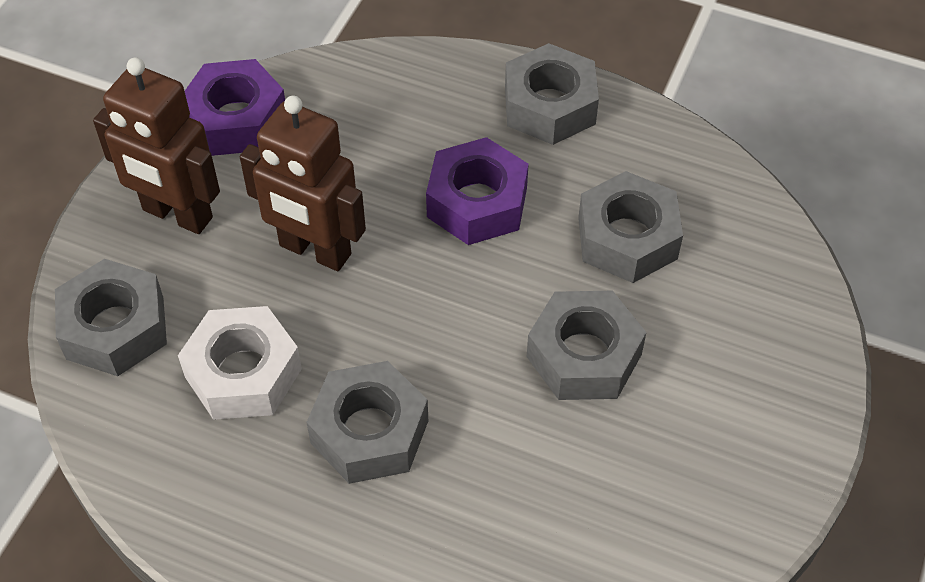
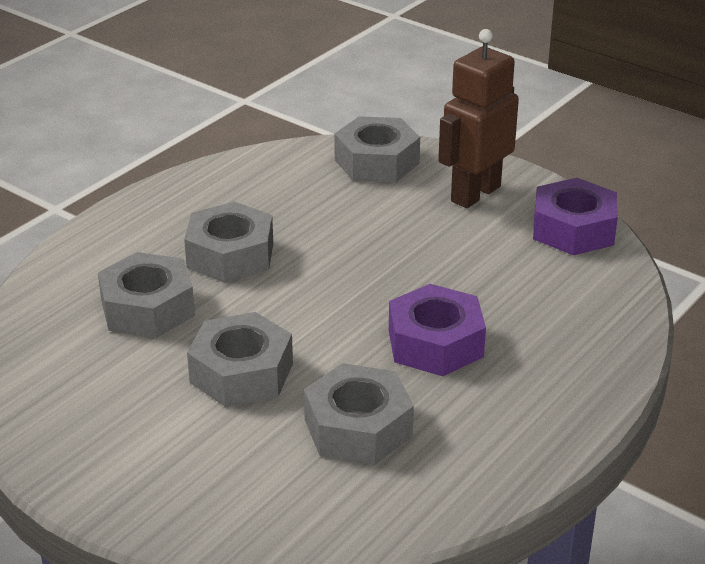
camera: 105 degrees right, 20 degrees down
(243, 373) = (311, 208): white nut -> none
(314, 251) = (413, 251): brown robot -> none
(549, 106) = (547, 412): grey nut -> grey nut (147, 308)

